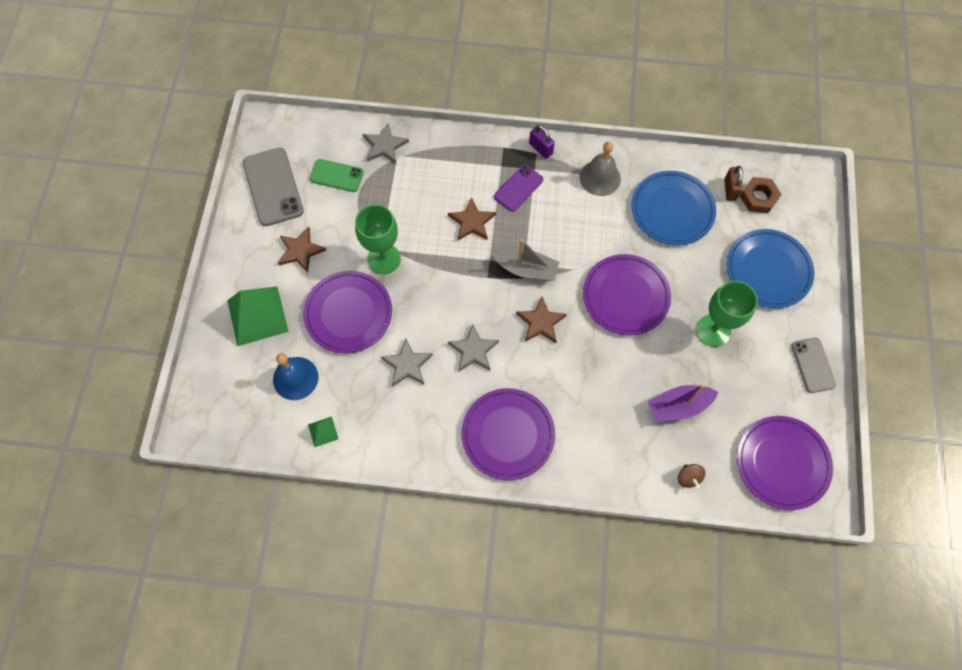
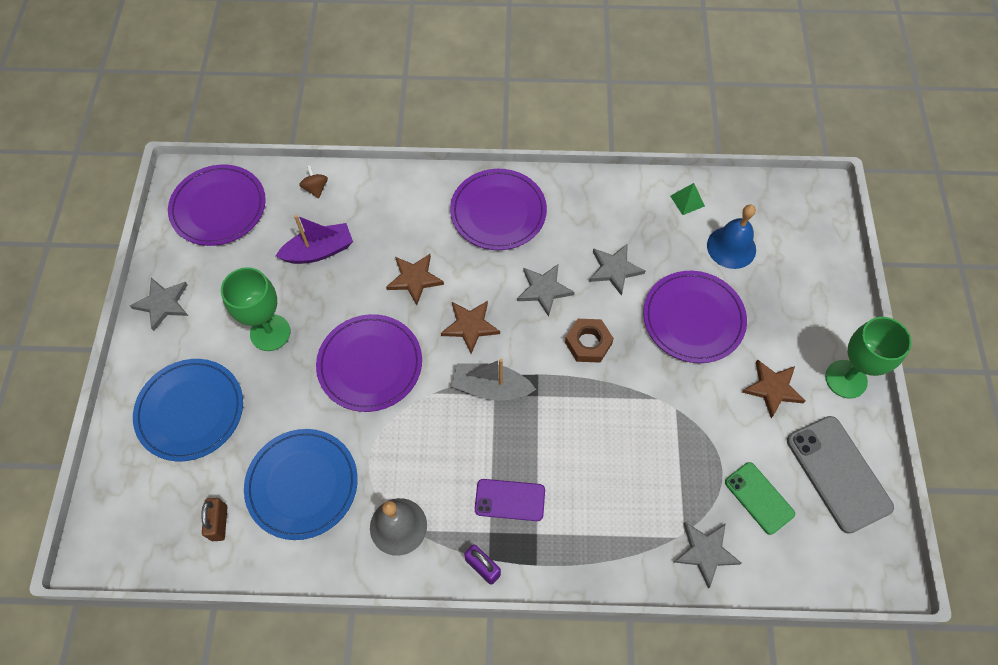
camera: 175 degrees right, 5 degrees down
(257, 316) = (796, 308): green pyramid -> none
(336, 175) = (759, 498): green phone -> green phone turned 45 degrees clockwise
(384, 259) = (668, 386): green goblet -> green goblet (846, 379)
(472, 222) = (566, 445): brown star -> brown star (414, 279)
(518, 188) = (510, 500): purple phone -> purple phone turned 60 degrees clockwise
(758, 198) = (182, 513): brown nut -> brown nut (588, 343)
(813, 365) = (163, 304): grey phone -> grey star

